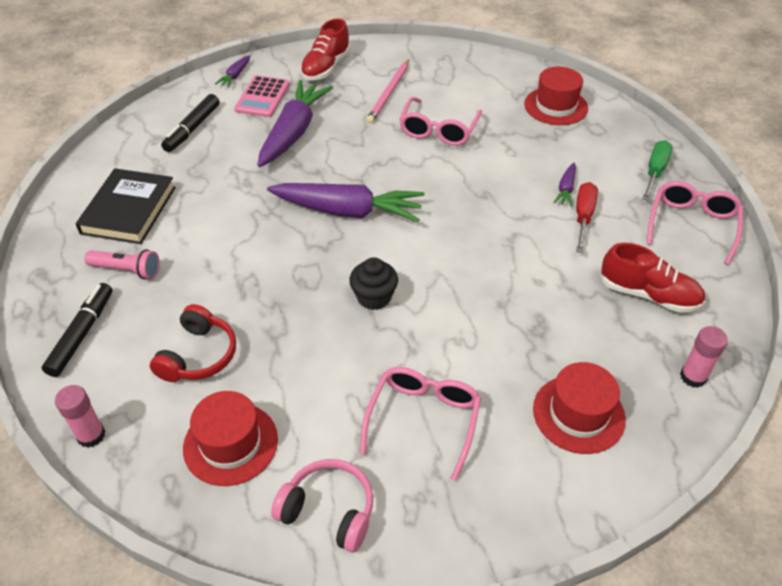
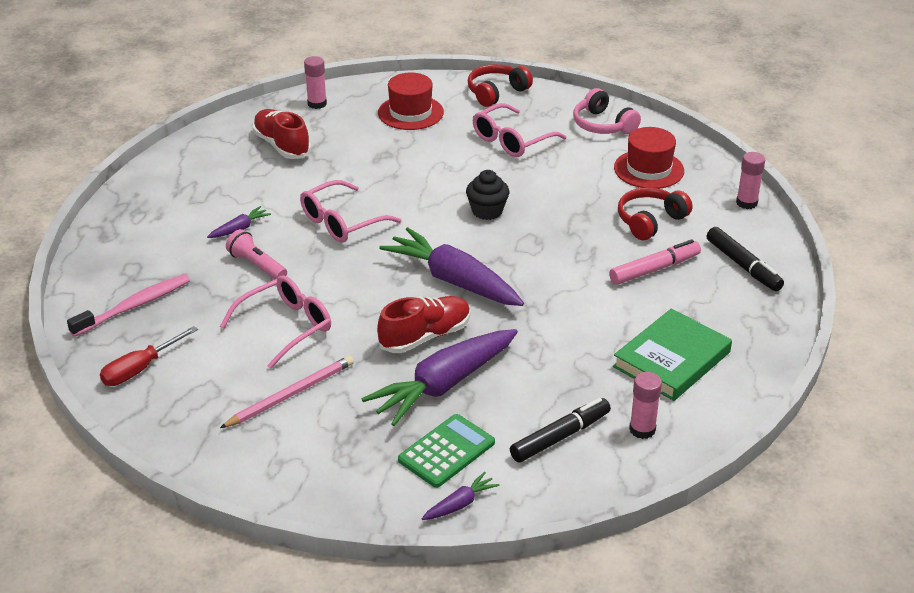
camera: 150 degrees left, 10 degrees down
(81, 334) = (743, 265): black marker -> black marker turned 75 degrees counterclockwise
(127, 270) = (690, 302): pink flashlight -> pink flashlight (257, 265)
(129, 210) = (671, 359): black book -> green book
(136, 152) = (642, 429): none -> pink glue stick
(173, 293) = (654, 269): none -> pink marker
(262, 97) = (446, 451): pink calculator -> green calculator
(326, 67) = (330, 468): red shoe -> red shoe (425, 336)
(513, 515) = (496, 92): none -> red headphones
(556, 106) = (134, 306): red hat -> pink toothbrush
(583, 217) = (256, 204): red screwdriver -> red screwdriver (140, 369)
(655, 171) = (143, 214): green screwdriver -> none
(692, 226) = (182, 170): pink glasses -> pink glasses (342, 222)

